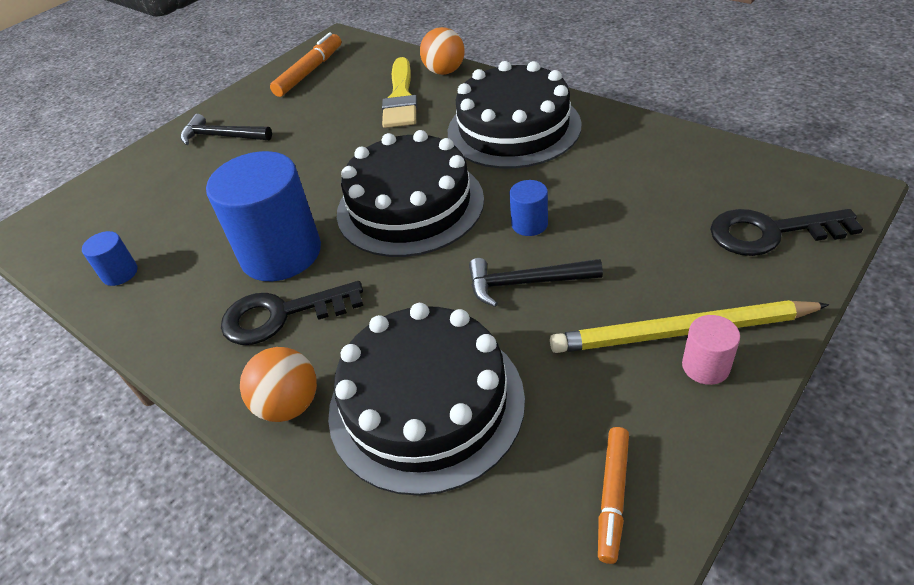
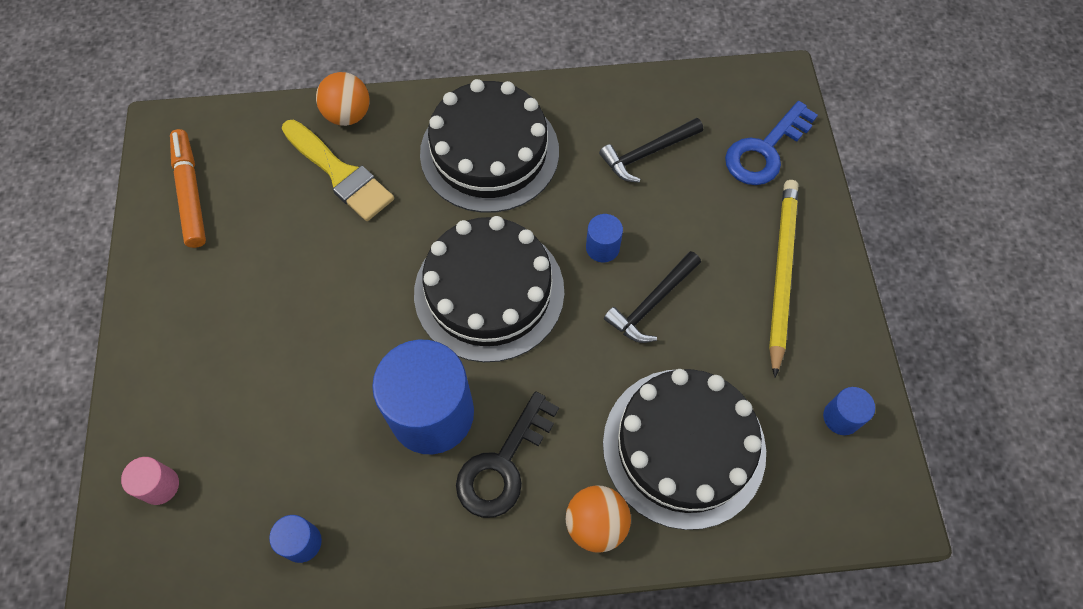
camera: 50 degrees left, 20 degrees up
(221, 136) = (197, 334): black hammer -> black hammer (646, 154)
(612, 496) = (841, 417): orange marker -> blue cylinder
(681, 332) = (781, 273): yellow pencil -> yellow pencil turned 150 degrees clockwise
(705, 366) = (814, 289): pink cylinder -> pink cylinder (160, 485)
(770, 232) = (765, 150): black key -> blue key

